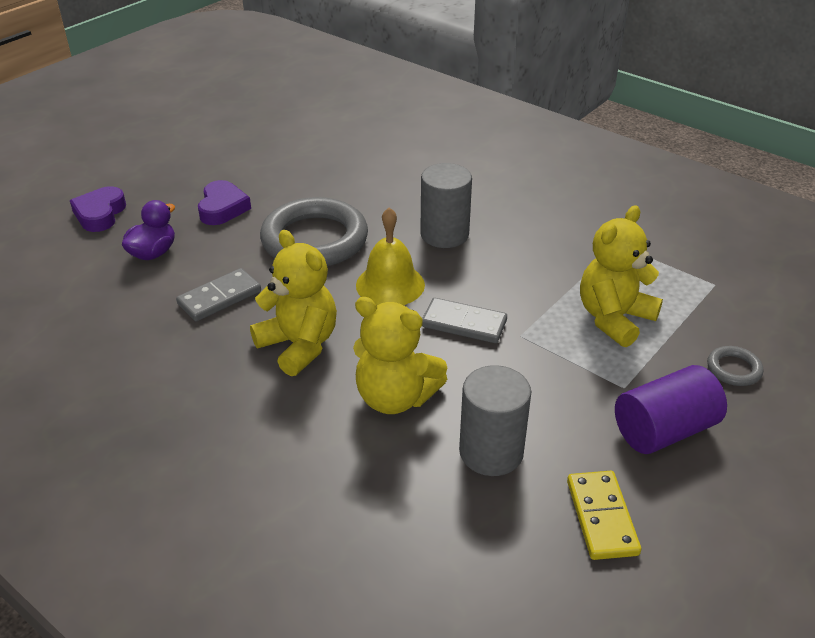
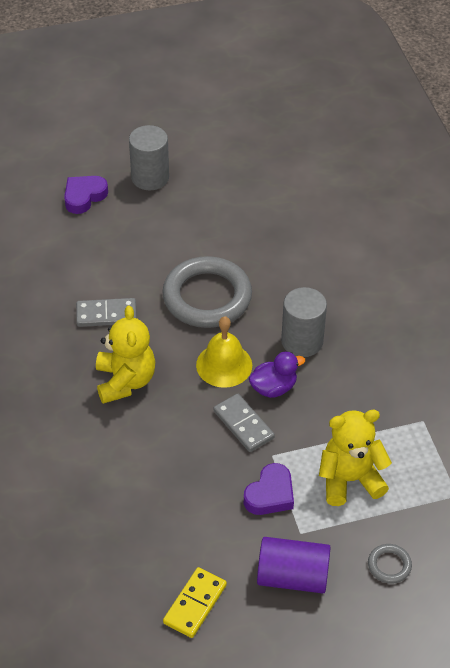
camera: 35 degrees right, 10 degrees up
(153, 253) = (93, 252): purple duck -> purple duck (273, 388)
(222, 208) = (168, 233): purple heart -> purple heart (270, 494)
(395, 397) = (150, 454): yellow teddy bear -> none
(491, 452) = (172, 525): grey cylinder -> grey cylinder (150, 177)

